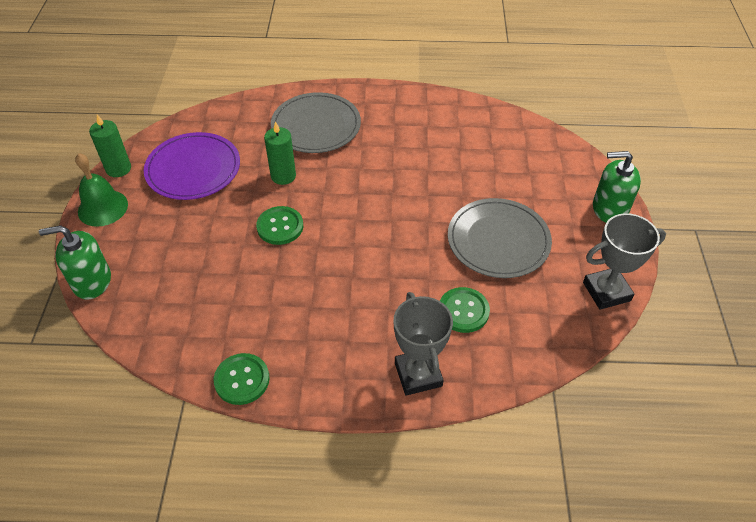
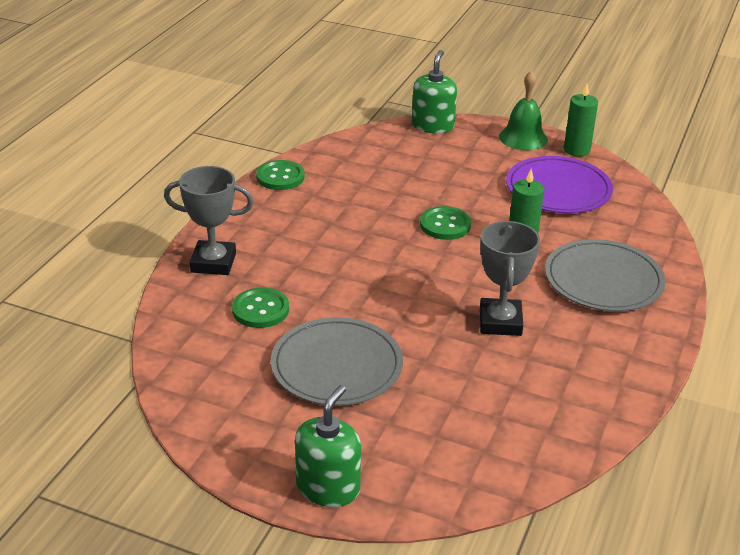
camera: 110 degrees right, 15 degrees down
(606, 291) = (207, 424): grey trophy -> grey trophy (500, 322)

